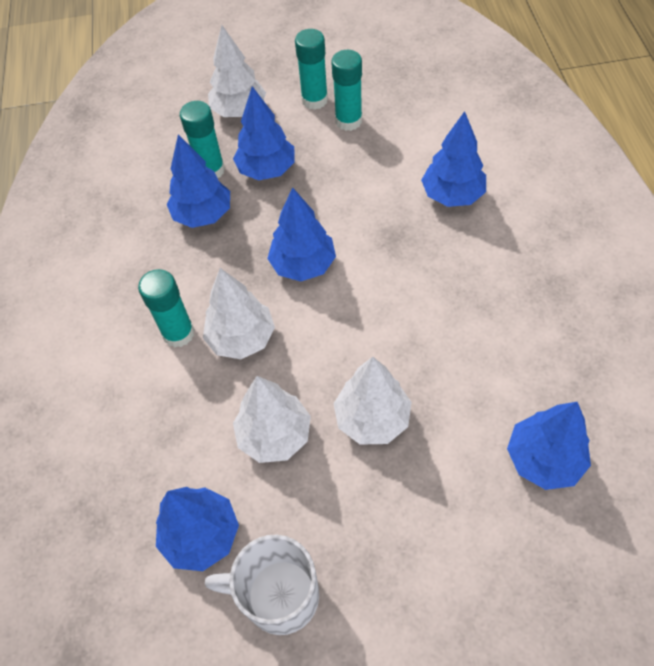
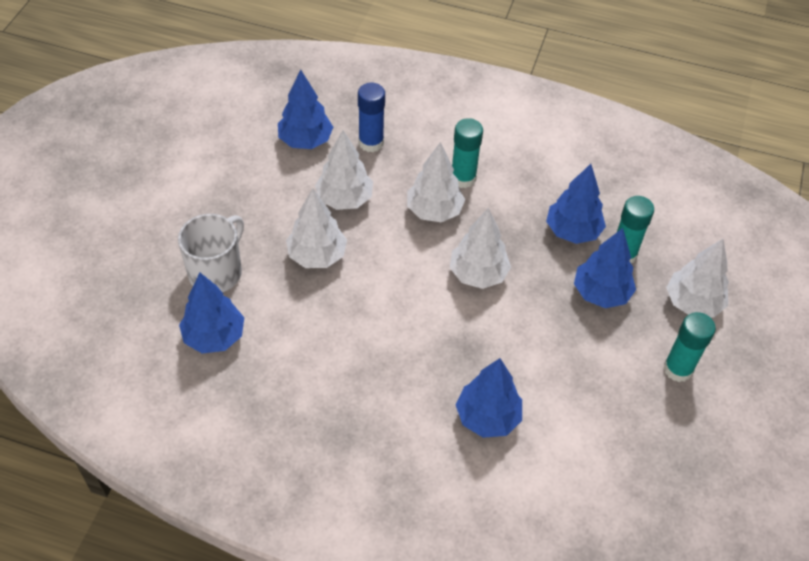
camera: 110 degrees right, 5 degrees down
(168, 454) = (371, 143): none -> blue glue stick
(279, 595) = (242, 161): white mug -> white mug (216, 272)
(303, 265) = (478, 274): blue tree -> white tree
(348, 121) = (632, 383): turquoise glue stick -> none

